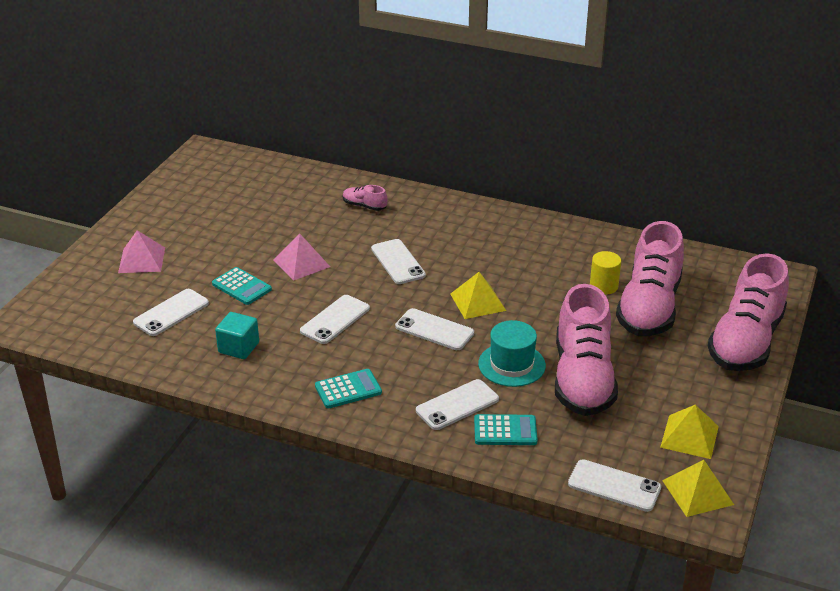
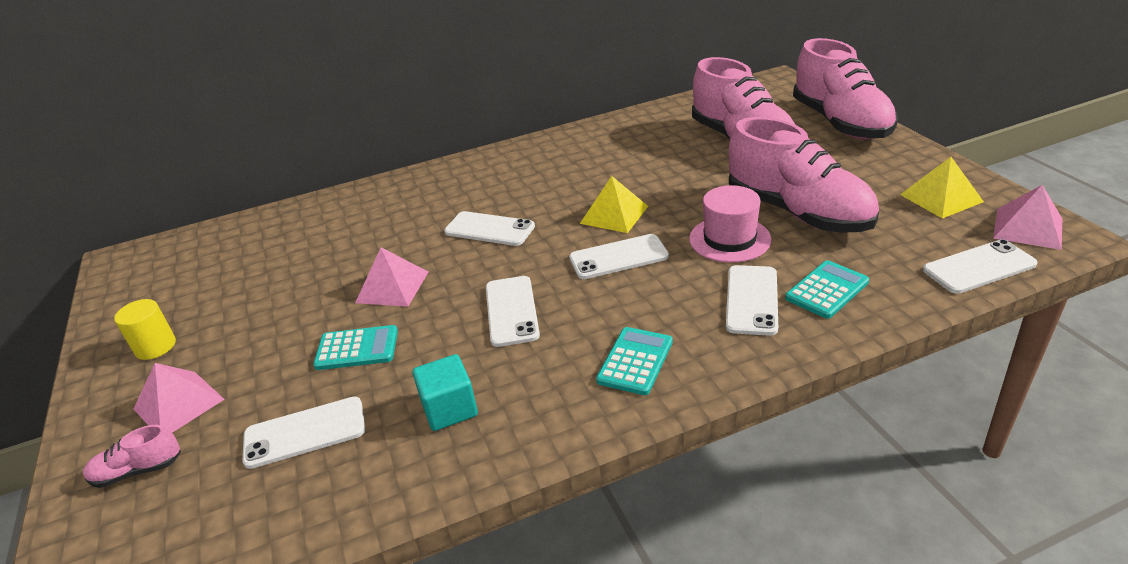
camera: 40 degrees left, 0 degrees up
(171, 313) = (305, 433): white phone -> white phone turned 75 degrees clockwise
(364, 206) = (382, 208): pink shoe -> pink shoe (138, 471)
(511, 364) = (729, 239): turquoise hat -> pink hat
(603, 286) = (685, 148): yellow cylinder -> yellow cylinder (155, 347)
(698, 492) = (1028, 228): yellow pyramid -> pink pyramid

